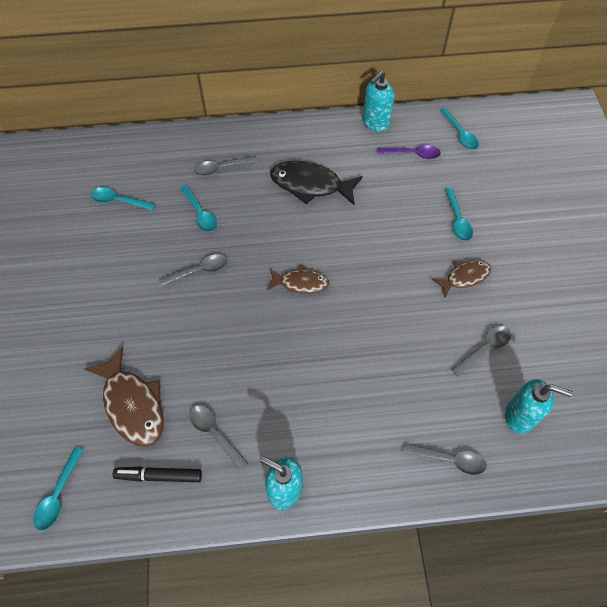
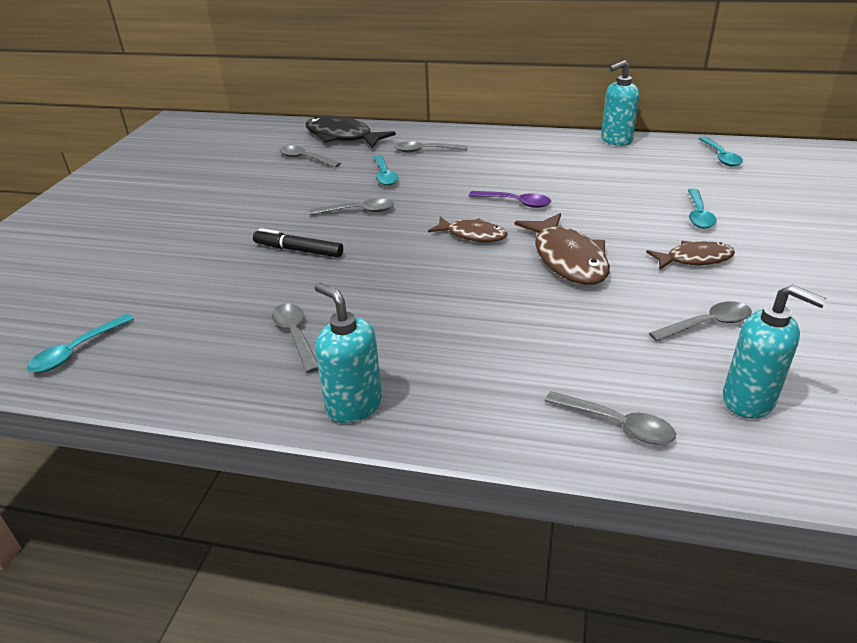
camera: 20 degrees right, 25 degrees down
(119, 201) = (305, 159): turquoise spoon -> grey spoon
(133, 404) = (216, 295): brown fish -> brown fish (567, 259)
(159, 476) = (202, 358): black marker -> black marker (298, 250)
(310, 185) = (519, 171): black fish -> black fish (342, 137)
(413, 154) = (654, 164): purple spoon -> purple spoon (515, 202)

